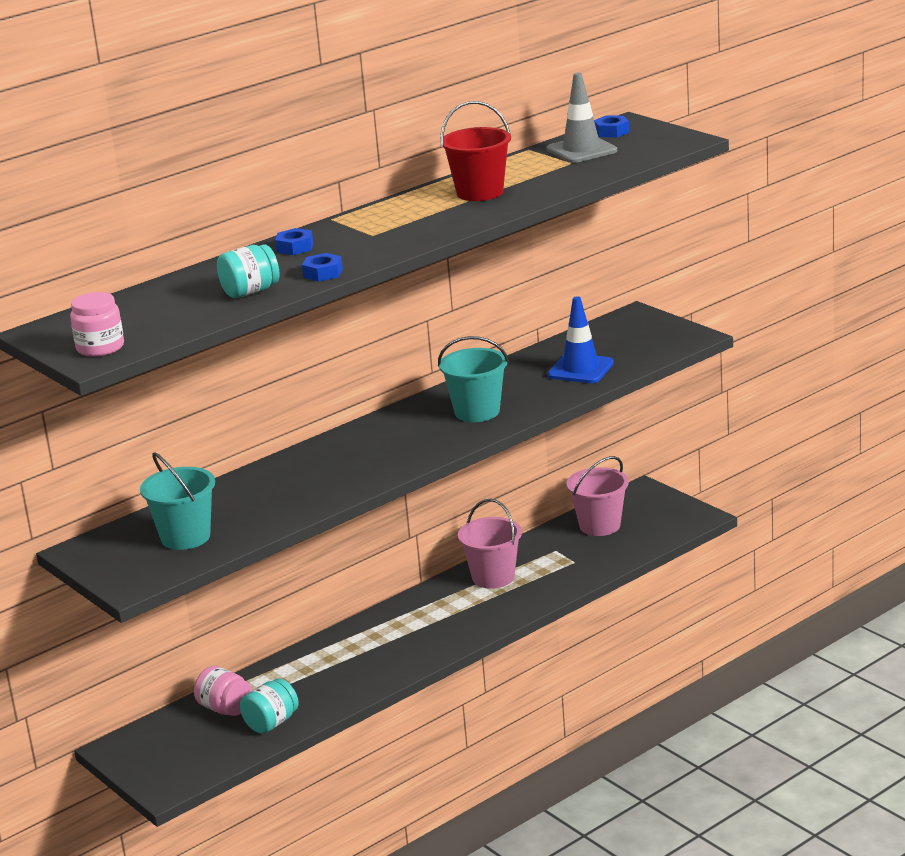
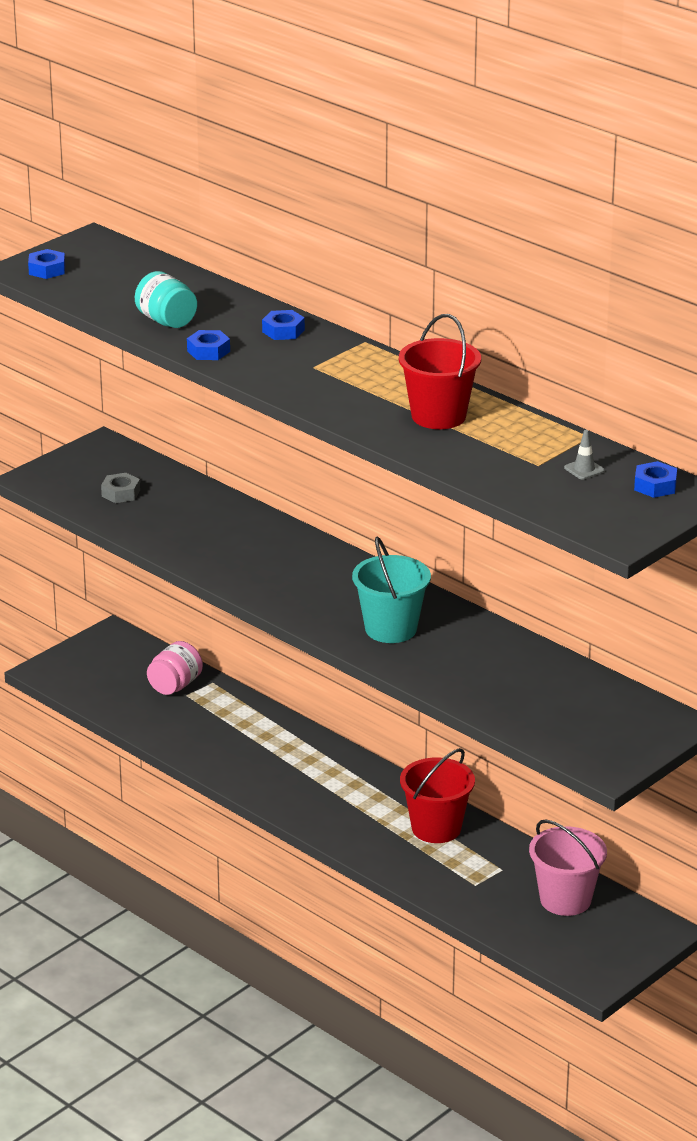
camera: 80 degrees right, 5 degrees up
(100, 348) = (47, 270): pink jar -> blue nut
(185, 537) = (120, 493): turquoise bucket -> grey nut
(271, 723) = (148, 715): turquoise jar -> none
(493, 577) = (436, 828): pink bucket -> red bucket
(580, 369) = (506, 690): blue traffic cone -> none
(581, 150) = (584, 469): grey traffic cone -> grey traffic cone, size x0.44

